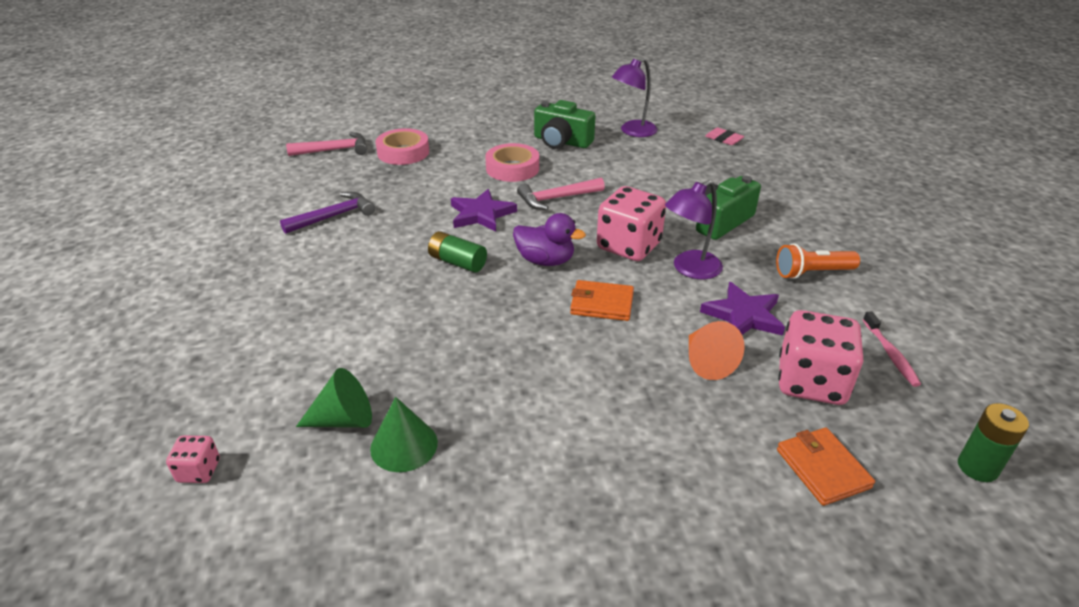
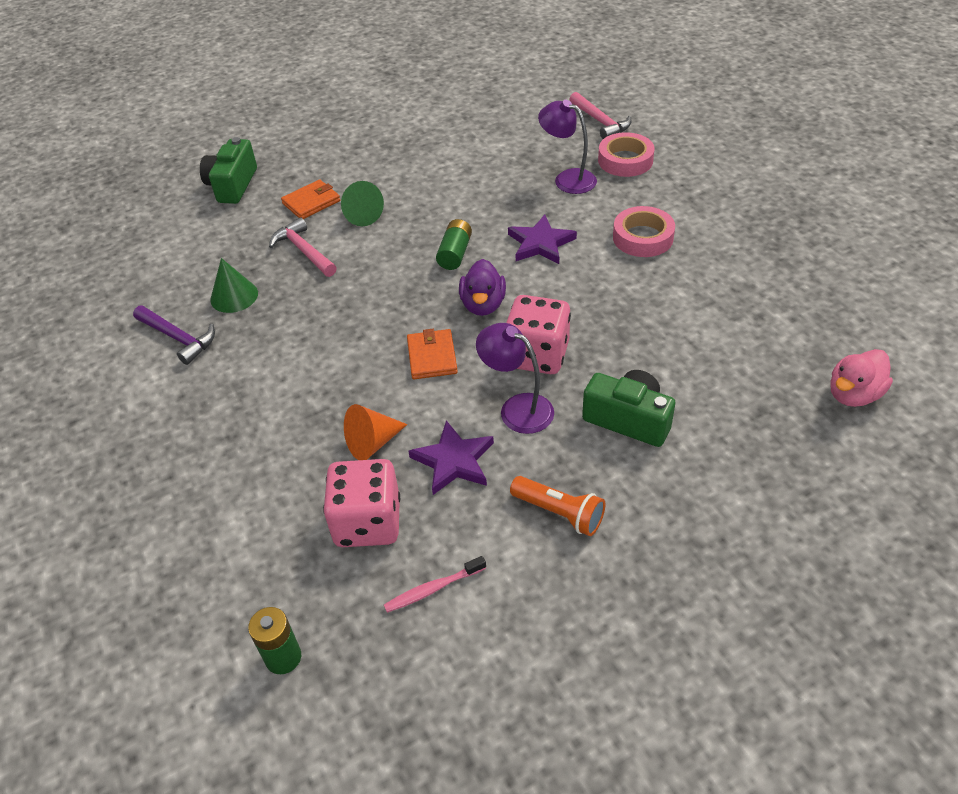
camera: 75 degrees right, 10 degrees up
(199, 471) = (196, 222): pink dice -> none
(334, 216) = (489, 164): purple hammer -> purple hammer (178, 338)
(344, 419) = (251, 261): green cone -> green cone (361, 215)
(556, 199) = (600, 283): pink hammer -> pink hammer (303, 251)
(562, 142) = (731, 256): green camera -> green camera (232, 185)
(632, 131) = (805, 306): purple lamp -> purple lamp (567, 179)
(723, 139) = (853, 394): pink eraser -> pink duck
(812, 273) = (559, 513): orange flashlight -> orange flashlight turned 150 degrees clockwise
(823, 468) = (258, 536): orange wallet -> orange wallet (311, 202)

